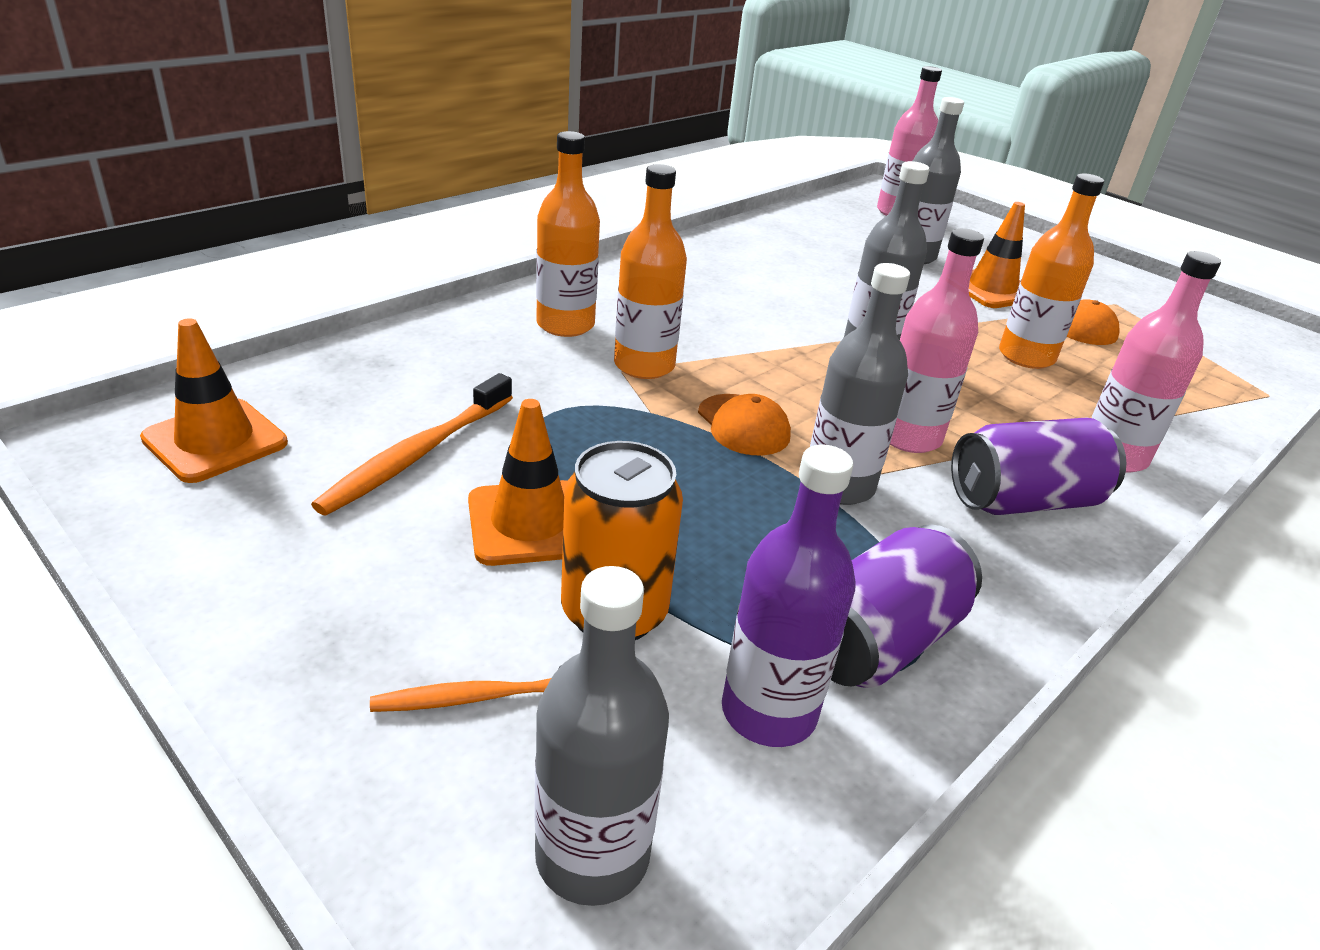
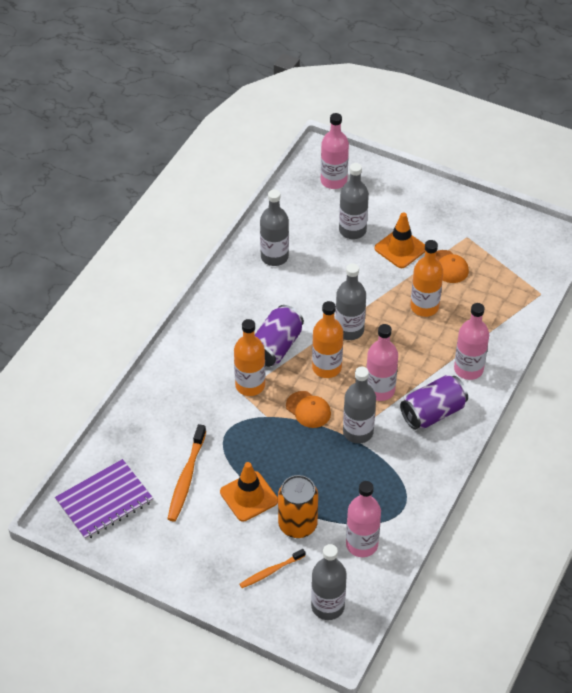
camera: 15 degrees left, 15 degrees up
(215, 441) = (104, 501): orange traffic cone -> purple notebook
(565, 325) = (200, 369): orange bottle -> orange bottle (326, 367)
(768, 712) = (362, 544): purple bottle -> pink bottle
(771, 250) = (274, 257): none -> grey bottle
(878, 641) = (390, 504): purple can -> purple can (276, 347)

